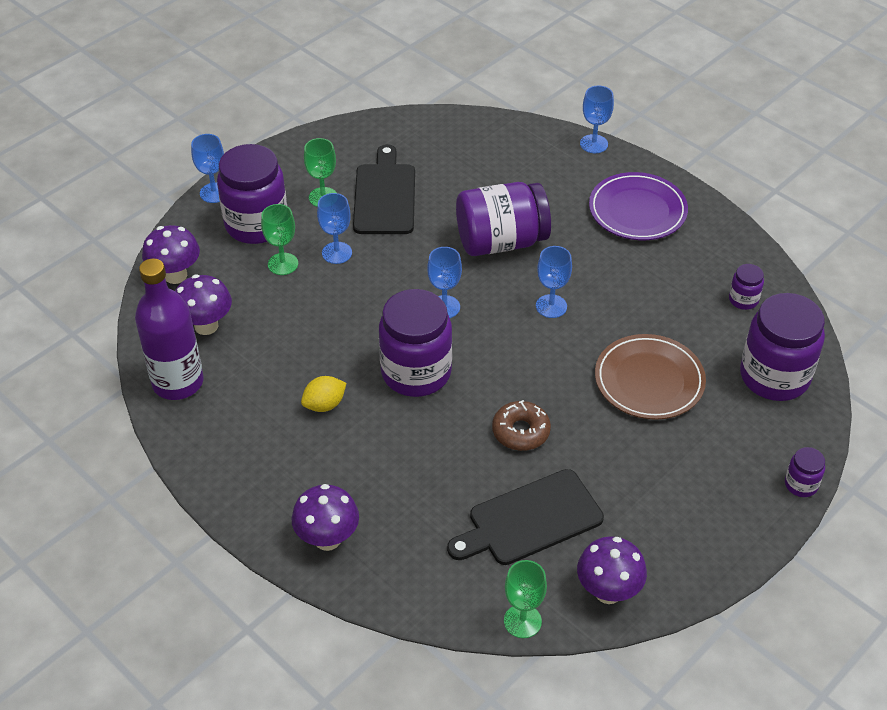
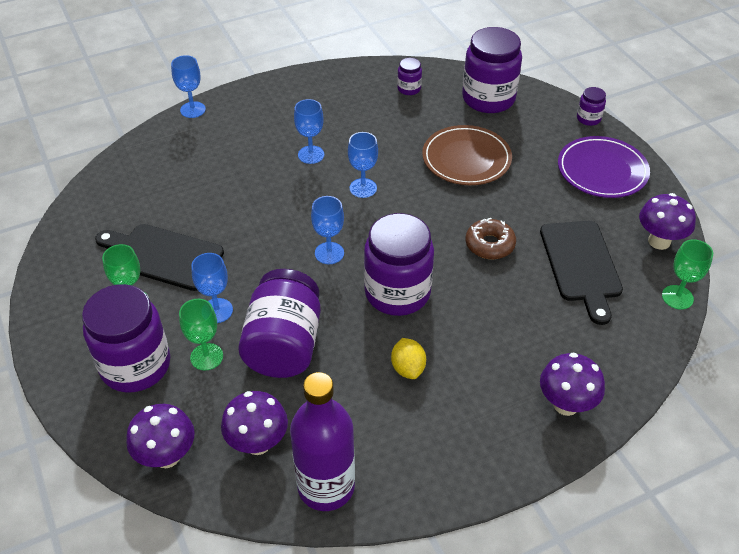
camera: 70 degrees left, 0 degrees up
(214, 193) = (61, 392): blue goblet -> blue goblet (311, 155)
(501, 241) = (271, 196): purple jar -> purple jar (284, 344)
(637, 210) = (285, 110): purple plate -> purple plate (602, 171)

